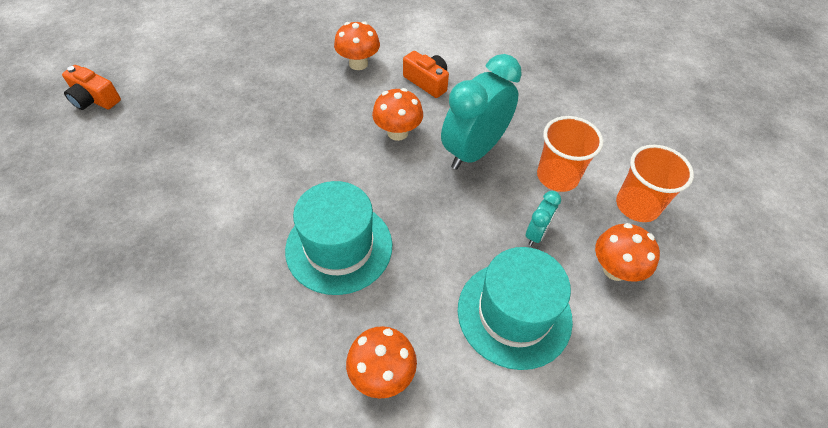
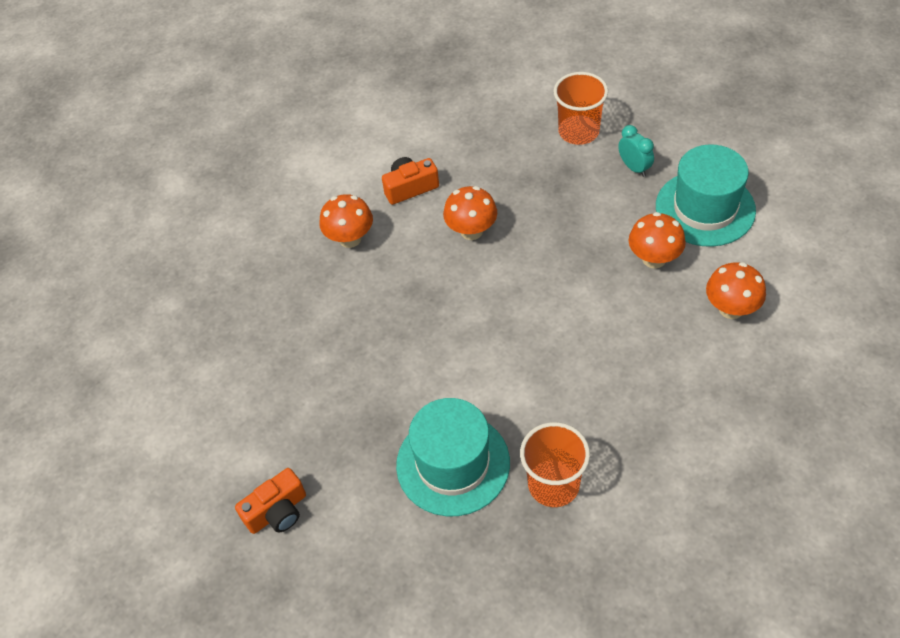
camera: 60 degrees left, 0 degrees up
(339, 247) = (595, 310): turquoise hat -> turquoise hat (453, 464)
(473, 151) = (523, 180): turquoise clock -> none
(615, 269) = (687, 132): orange mushroom -> orange mushroom (654, 259)
(637, 205) = (631, 93): orange cup -> orange cup (553, 485)

